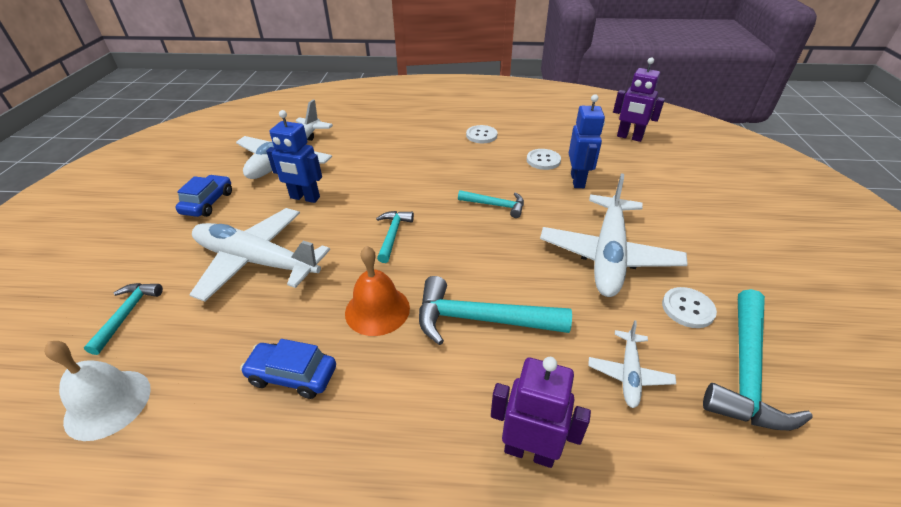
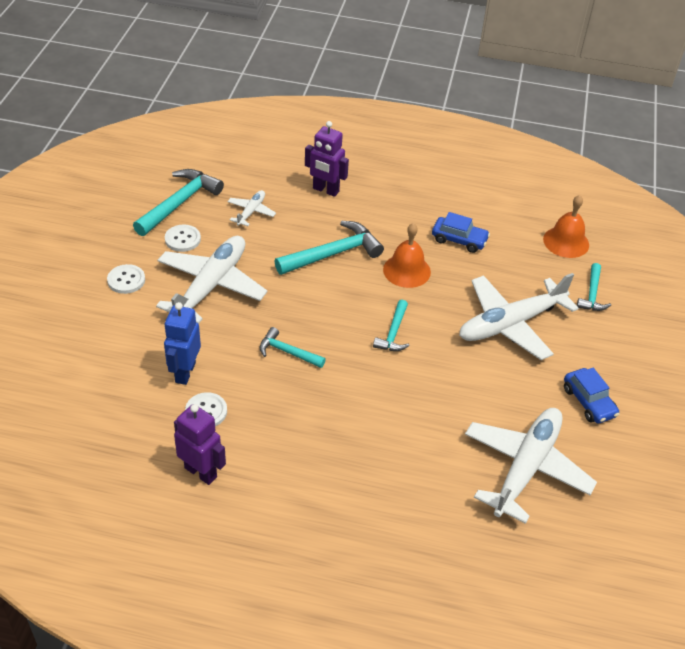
camera: 175 degrees left, 5 degrees up
(108, 403) = (566, 242): white bell -> orange bell
(208, 203) = (588, 402): blue car -> blue car turned 45 degrees counterclockwise
(256, 261) = (511, 324): white plane -> white plane turned 120 degrees clockwise
(304, 198) = (486, 393): blue robot -> none
(480, 319) = (333, 253): turquoise hammer -> turquoise hammer turned 45 degrees counterclockwise
(481, 135) = (265, 476): white button -> white button (126, 280)
(629, 137) = (68, 438): purple robot -> purple robot (201, 472)

